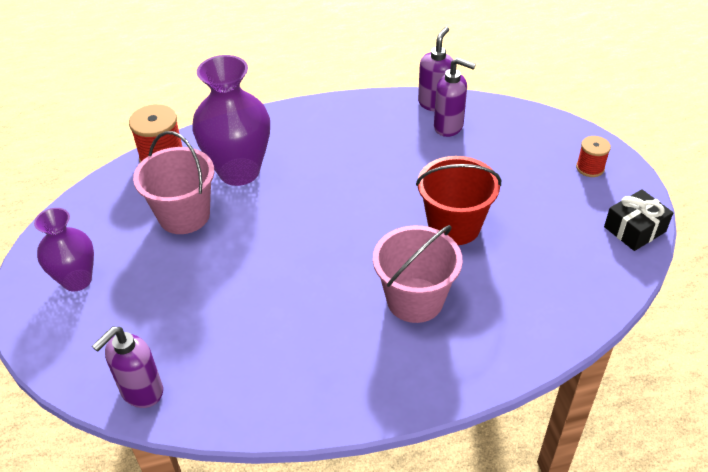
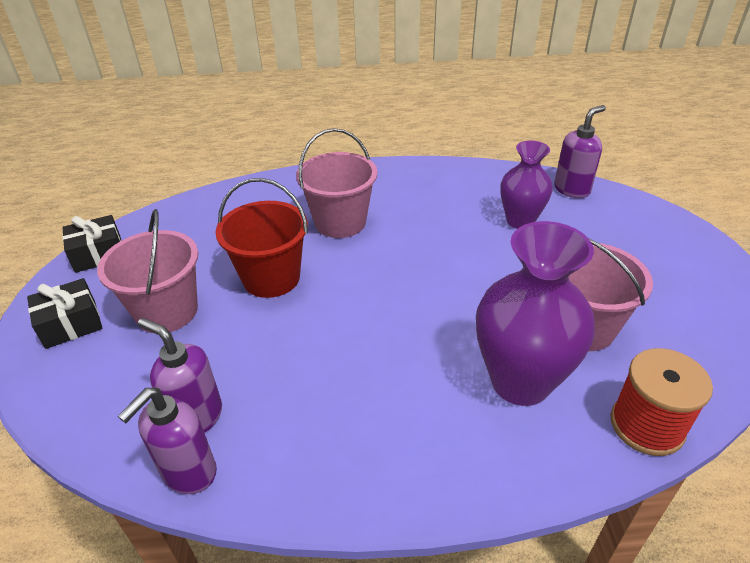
camera: 170 degrees left, 5 degrees down
(77, 280) = (677, 272): purple vase -> purple vase (520, 221)
(523, 186) = (167, 311): none -> pink bucket
(590, 168) = (71, 324): red spool -> black gift

